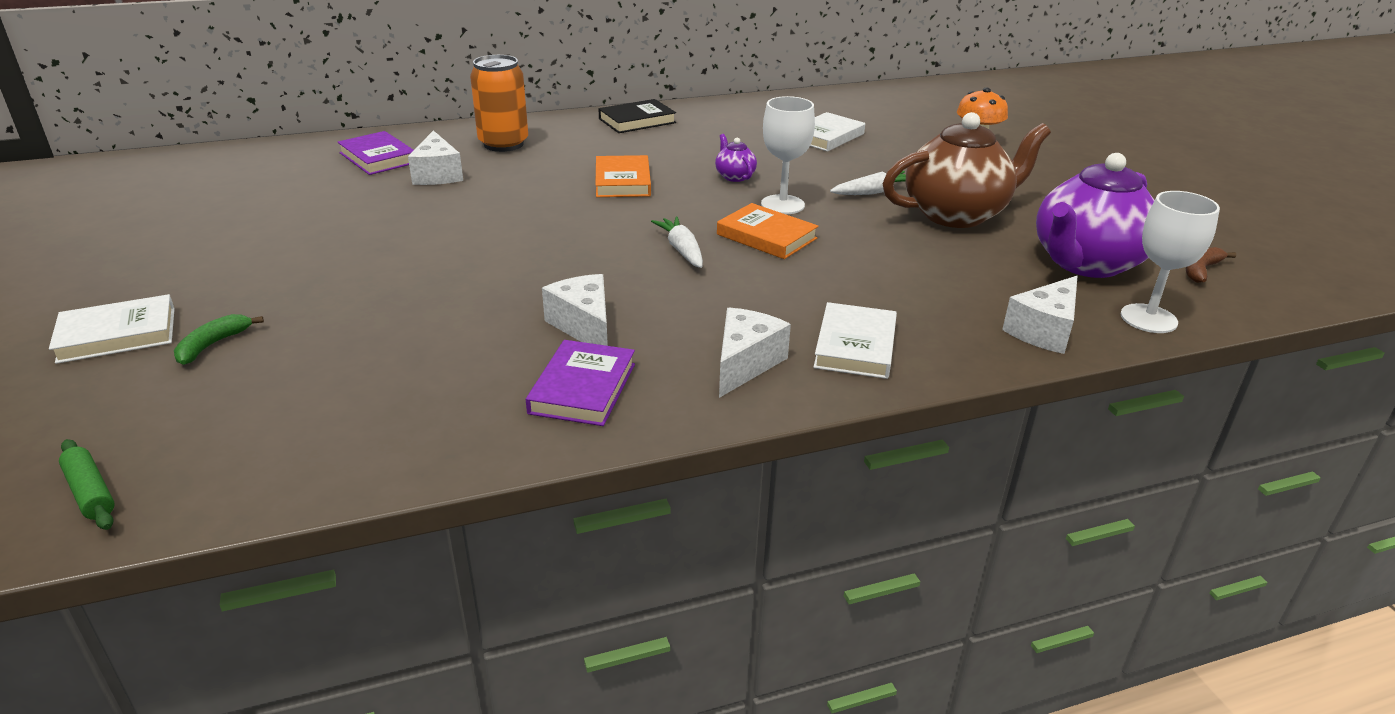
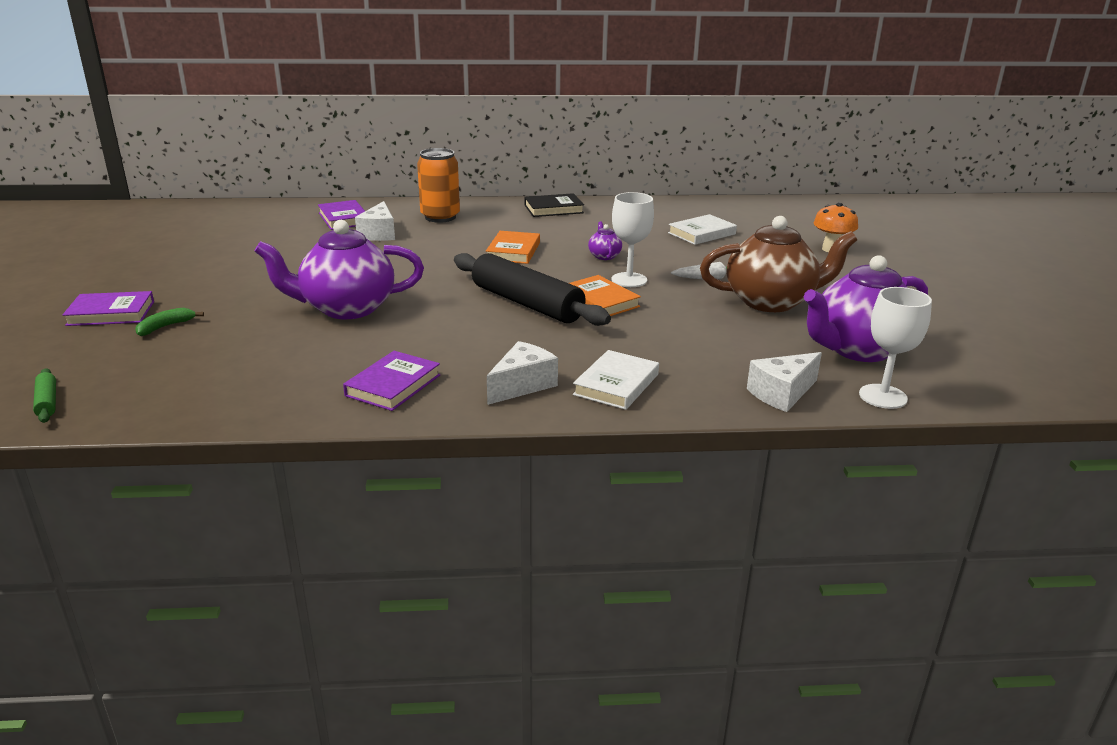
camera: 15 degrees right, 5 degrees down
(117, 335) = (111, 313): white book -> purple book
(456, 285) = (346, 308): none -> purple teapot
(584, 326) = (420, 346): white cheese -> none
(682, 250) = (527, 303): white carrot -> black rolling pin
(1201, 270) = (962, 367): brown banana -> none

